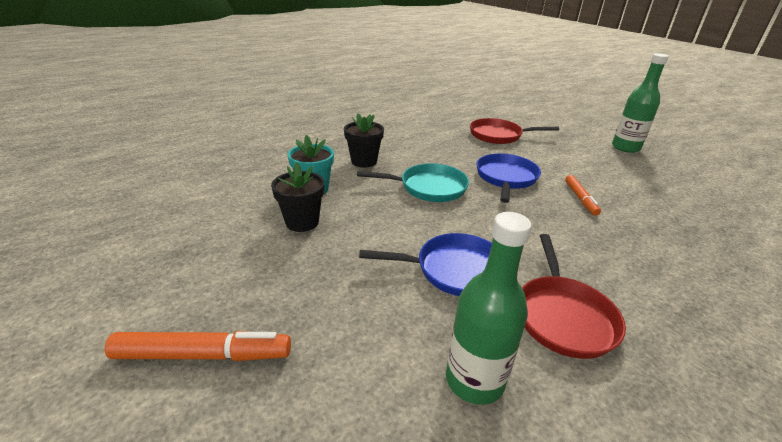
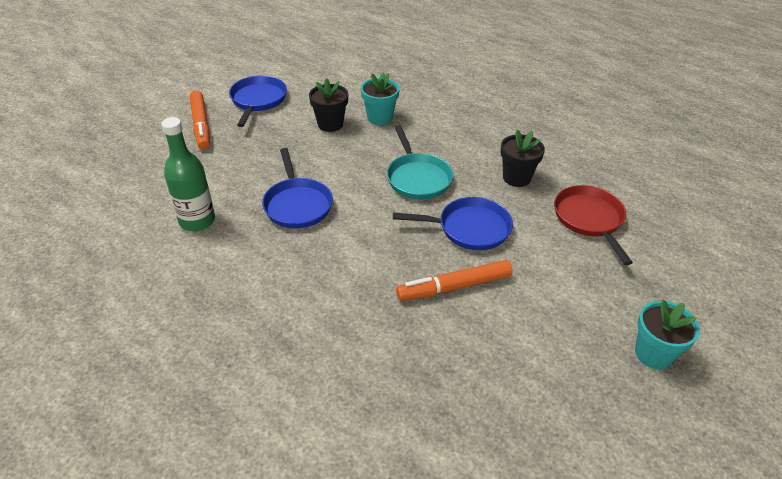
camera: 75 degrees right, 10 degrees up
(189, 276) = (258, 100): none -> blue pan
(364, 161) = (446, 132): black flower pot -> black flower pot (516, 178)
(563, 315) = (261, 262): red pan -> none
(580, 198) = (454, 287): orange marker -> orange marker, size x1.57
(625, 148) = (653, 354): green bottle -> turquoise flower pot

